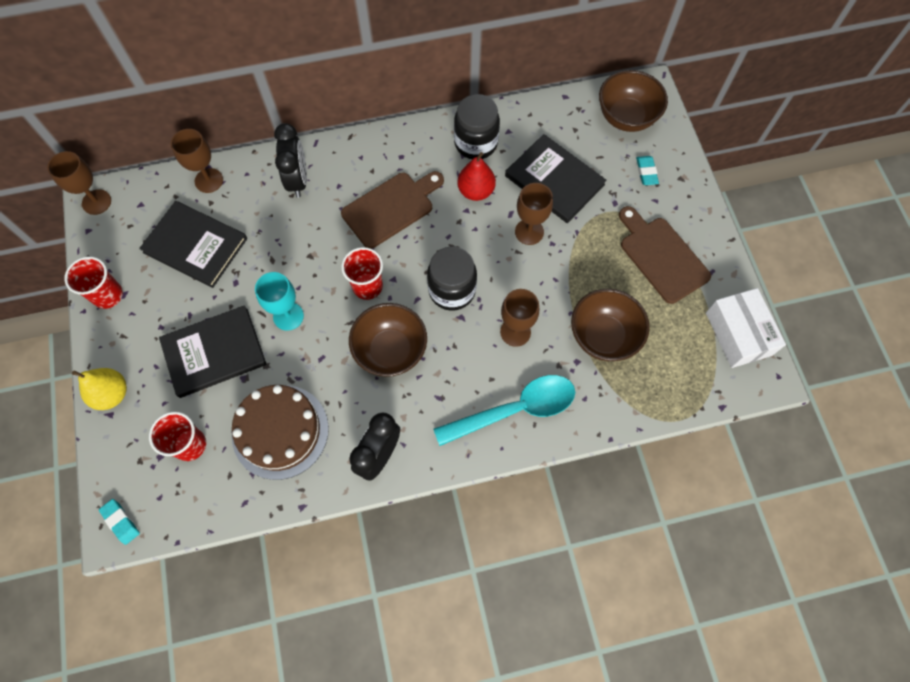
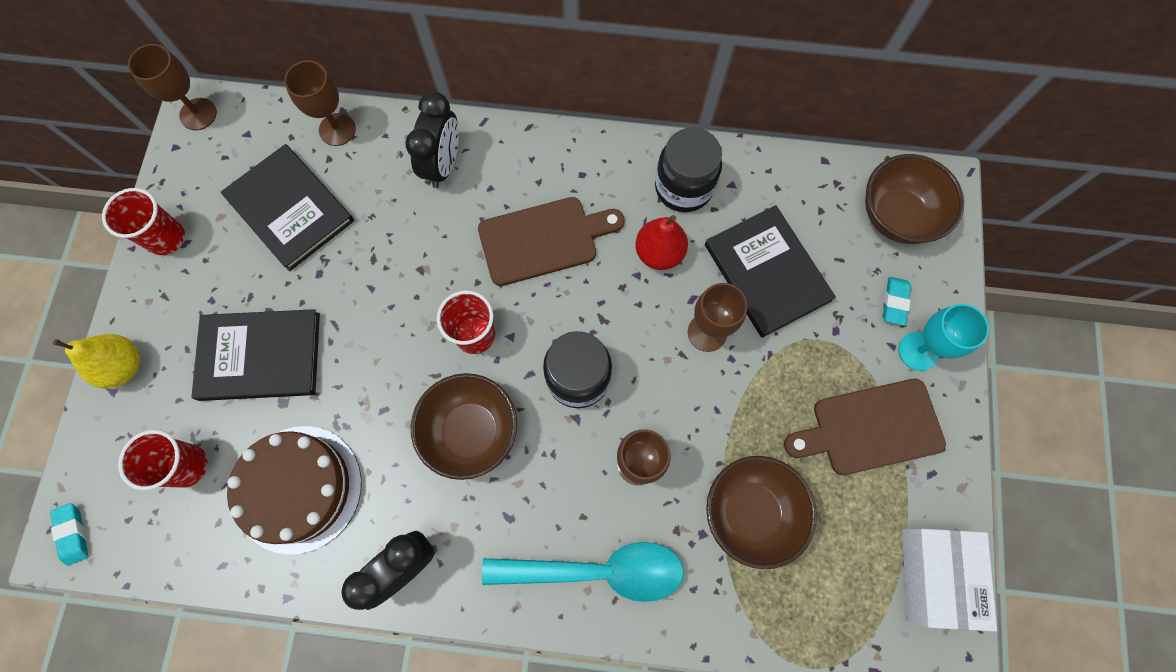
camera: 20 degrees right, 5 degrees up
(288, 316) = (364, 340): turquoise goblet -> turquoise goblet (918, 351)
(661, 256) = (870, 428): brown cutting board -> brown cutting board turned 90 degrees counterclockwise

